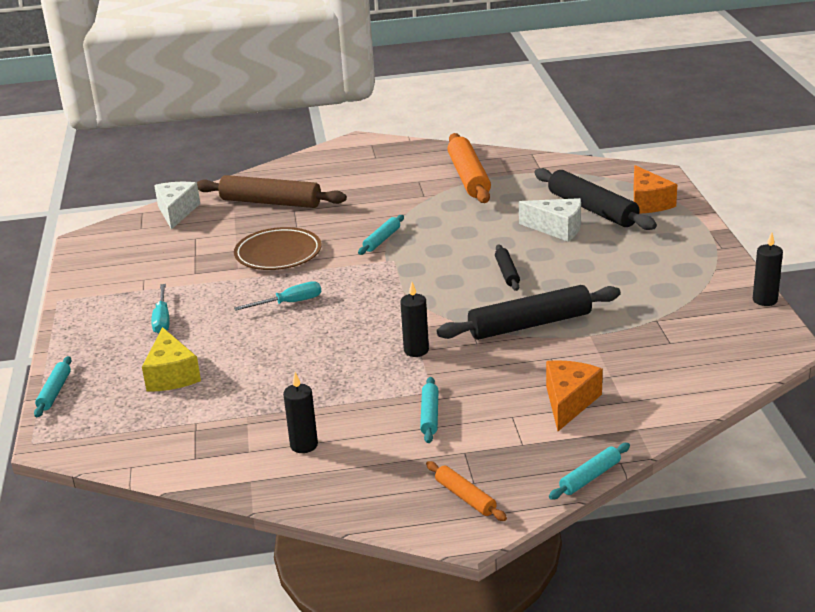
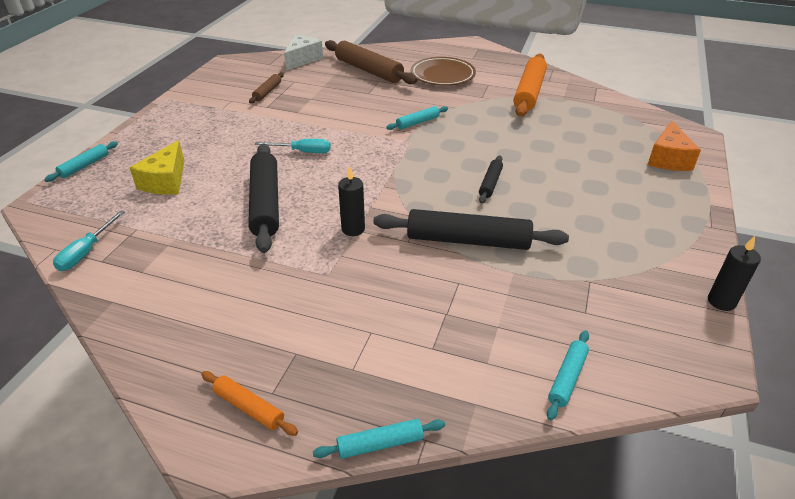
camera: 25 degrees right, 10 degrees up
(162, 320) = (208, 135): turquoise screwdriver -> turquoise screwdriver (86, 252)
(177, 258) = (267, 92): none -> brown rolling pin
(278, 254) = (335, 110): brown plate -> brown plate (442, 75)
(304, 445) = (183, 284): black candle -> none
(430, 415) = (304, 299): turquoise rolling pin -> turquoise rolling pin (567, 378)
(465, 497) = (249, 407): orange rolling pin -> orange rolling pin turned 45 degrees counterclockwise
(557, 228) = (566, 157): white cheese -> none
(569, 402) = (434, 340): orange cheese -> none
(592, 209) = (611, 149): black rolling pin -> black rolling pin (265, 203)

